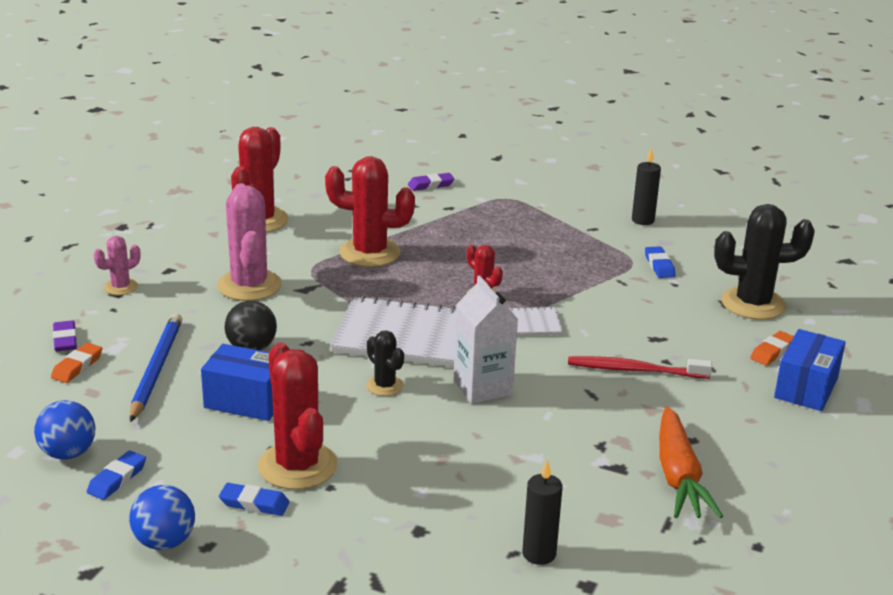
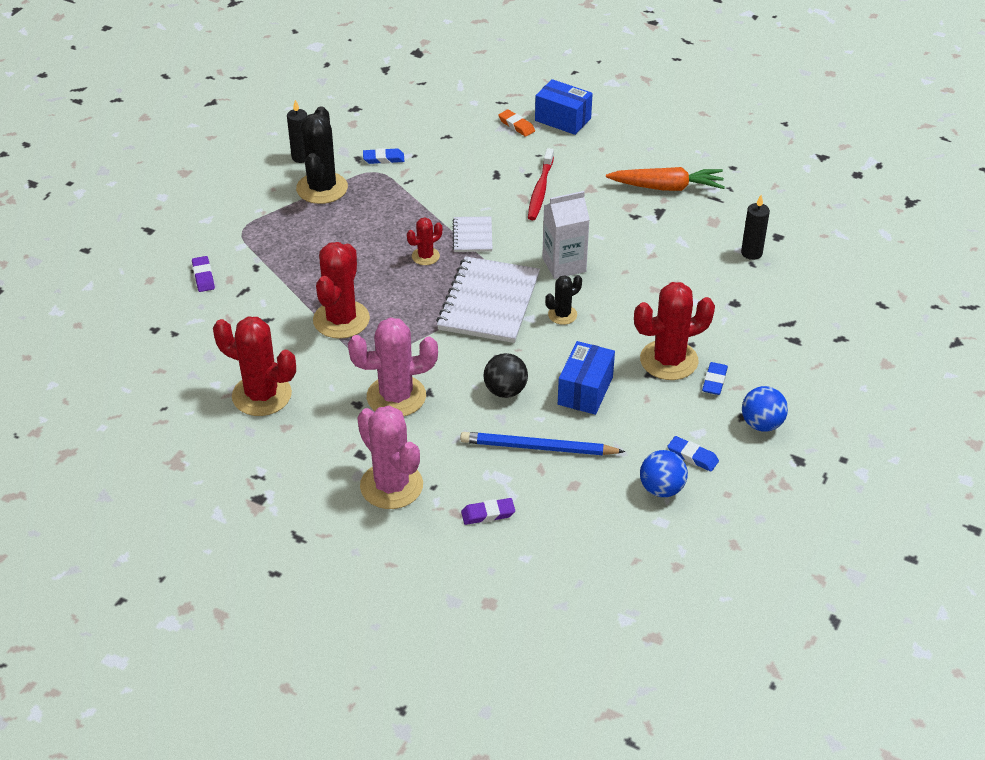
camera: 85 degrees left, 15 degrees up
(77, 366) = (533, 500): orange eraser -> none
(120, 287) = (391, 486): pink cactus -> pink cactus, size x1.93
(753, 304) = (448, 123): black cactus -> black cactus (322, 188)

